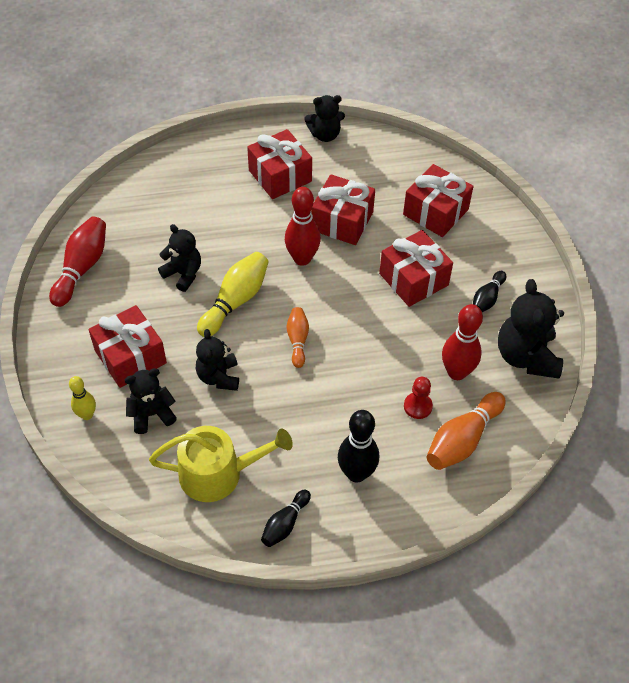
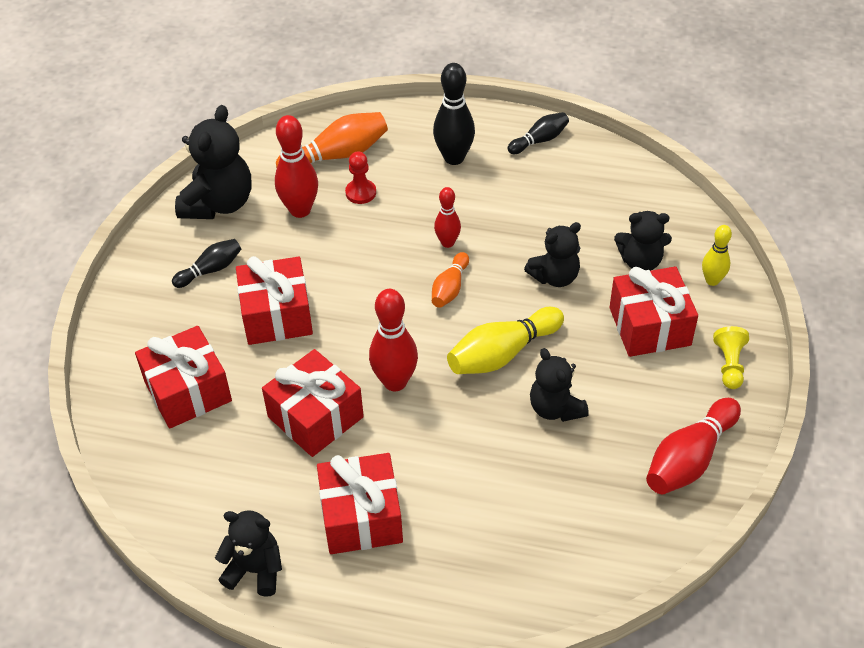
camera: 155 degrees left, 5 degrees down
(63, 344) = (729, 365): none -> yellow pawn
(218, 377) = (555, 277): black teddy bear -> black teddy bear turned 45 degrees clockwise
(218, 473) = (587, 193): yellow watering can -> none
(319, 381) = (447, 243): none -> red bowling pin

